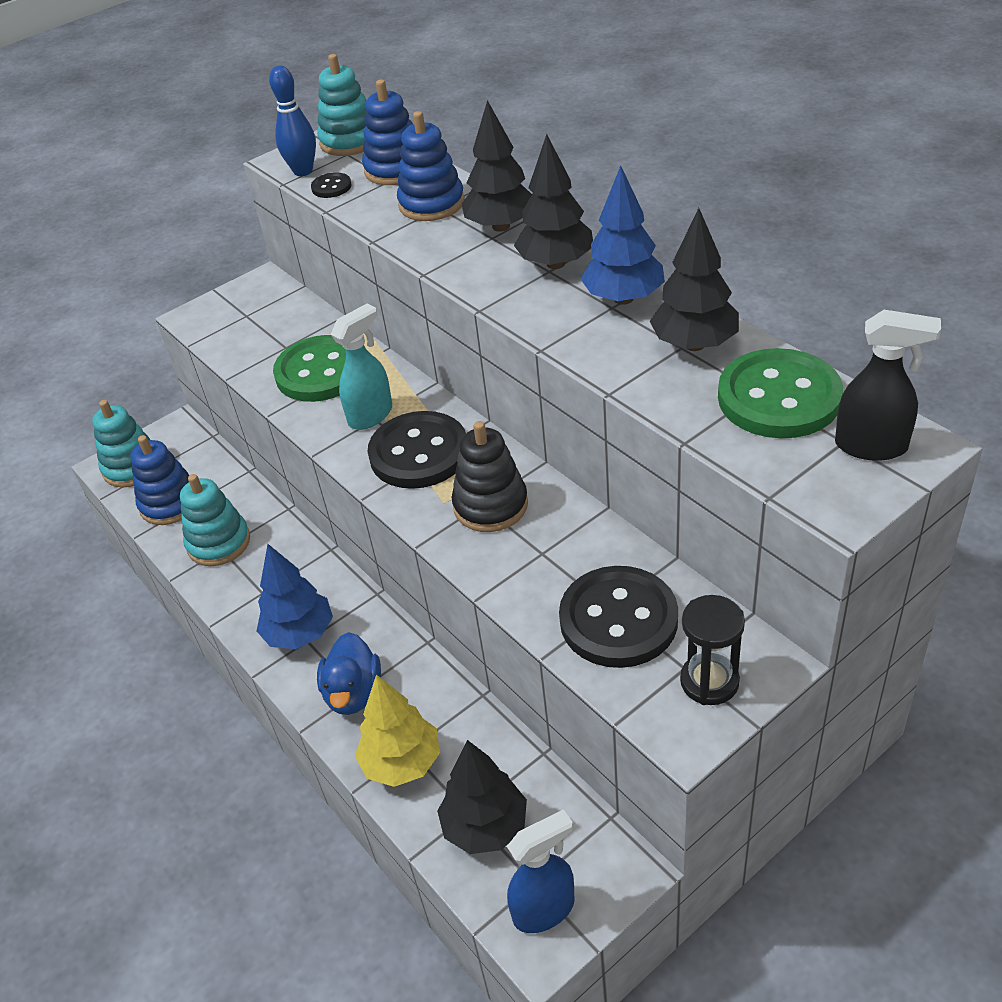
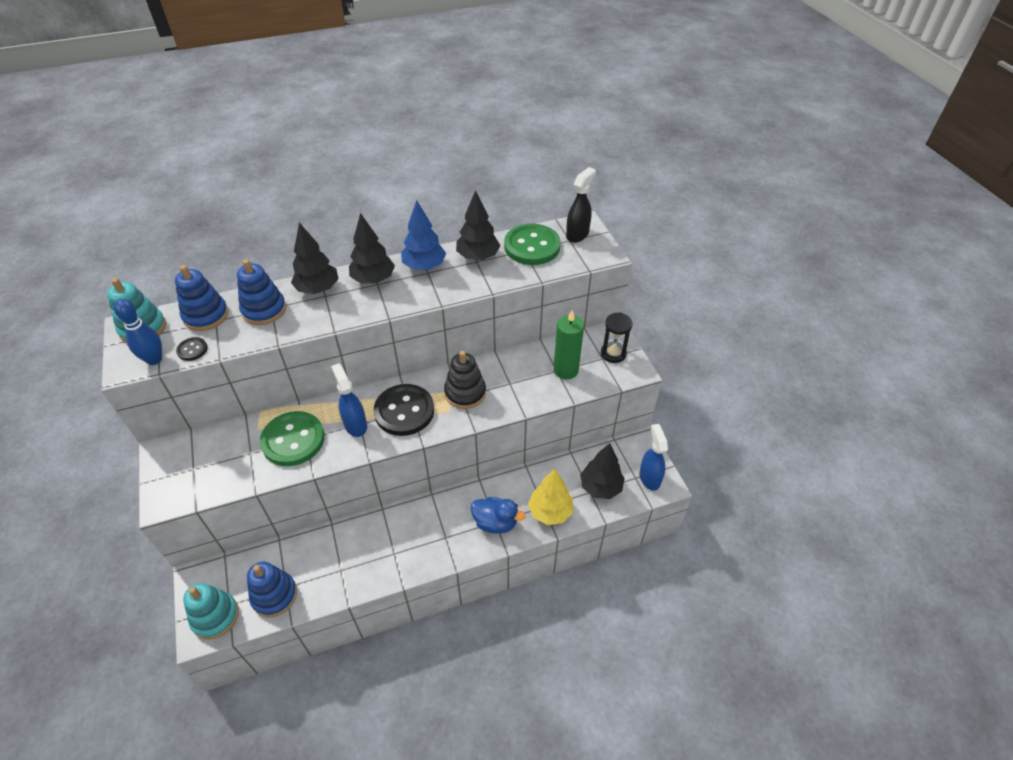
camera: 75 degrees left, 5 degrees up
(219, 543) = (334, 570): turquoise stacking toy -> none
(300, 634) = (439, 540): blue tree -> none
(371, 415) = (355, 425): turquoise spray bottle -> blue spray bottle
(618, 619) = (565, 370): black button -> green candle

